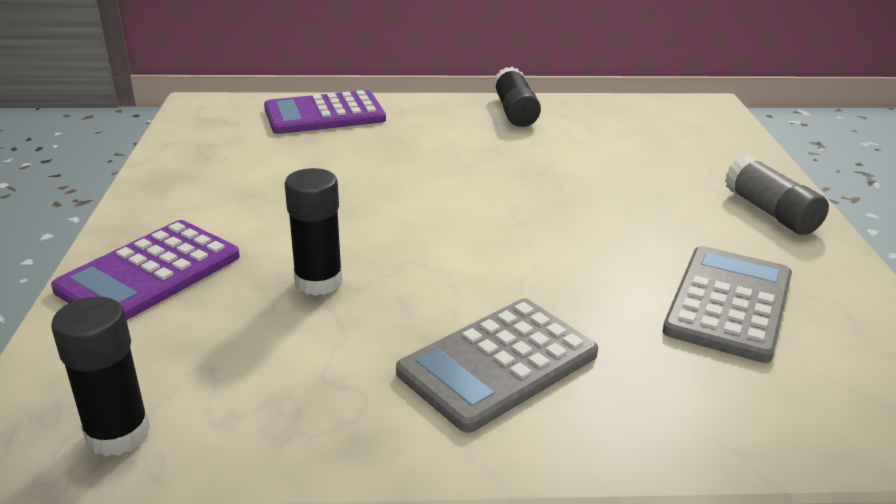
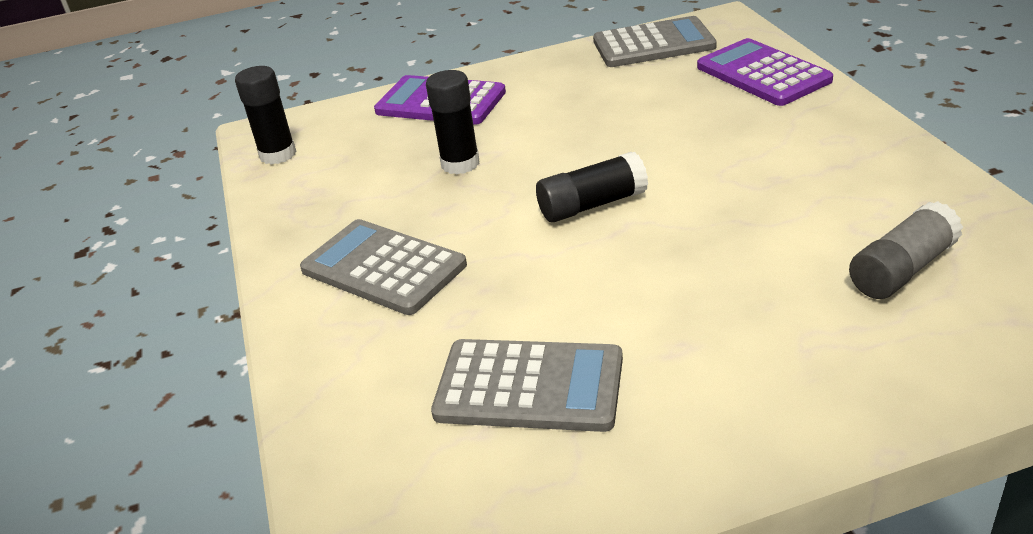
camera: 80 degrees right, 5 degrees up
(199, 139) = (653, 44): none -> grey calculator
(515, 112) = (896, 169): black glue stick -> black glue stick (592, 205)
(770, 212) = (774, 408): grey glue stick -> grey glue stick (902, 269)

